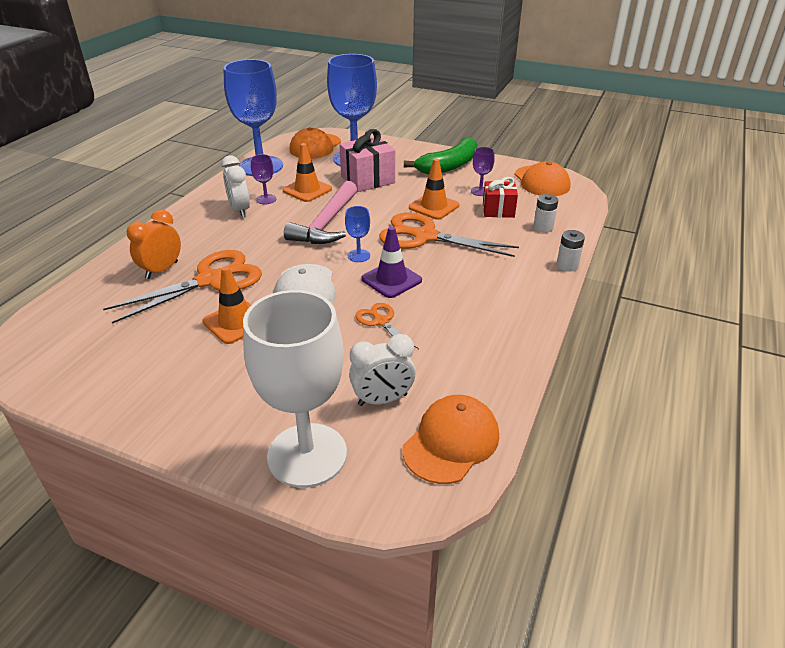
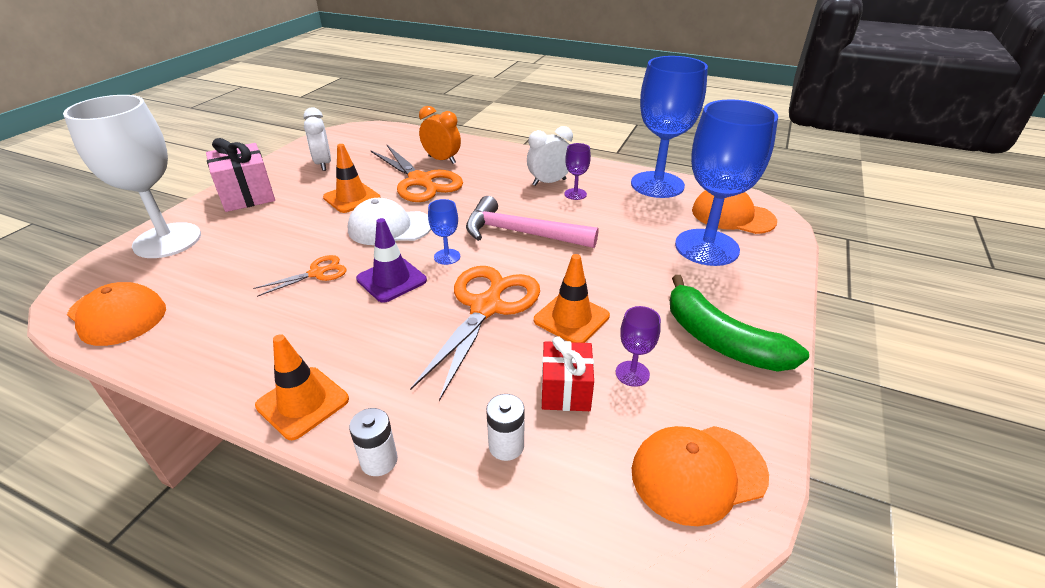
camera: 90 degrees right, 0 degrees up
(307, 190) = (603, 217): orange traffic cone -> orange traffic cone (302, 402)
(367, 180) = (643, 259): pink gift -> pink gift (247, 195)
(382, 400) = (201, 275): white clock -> white clock (323, 164)

